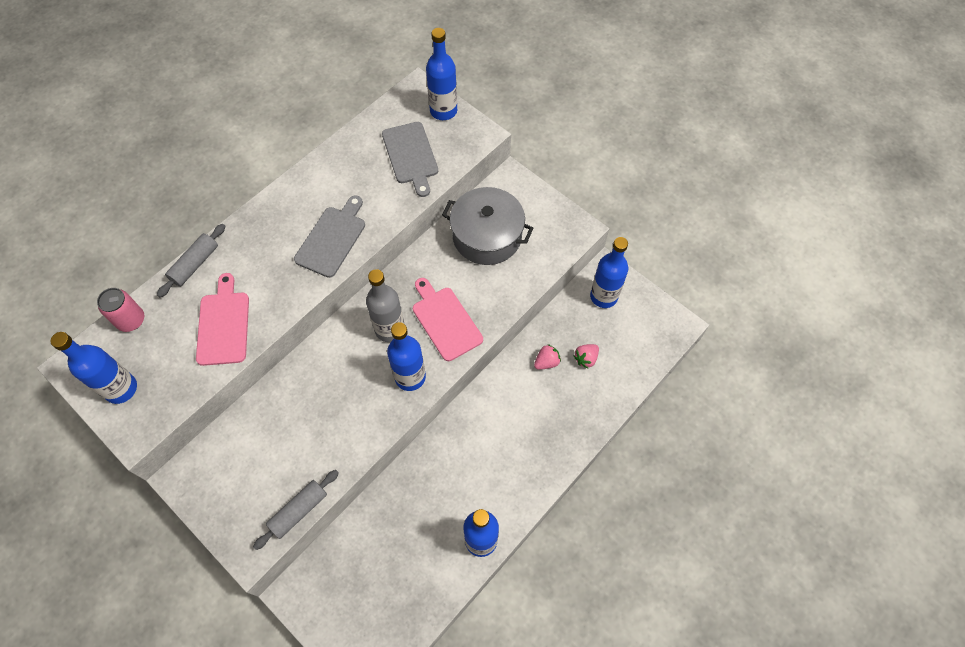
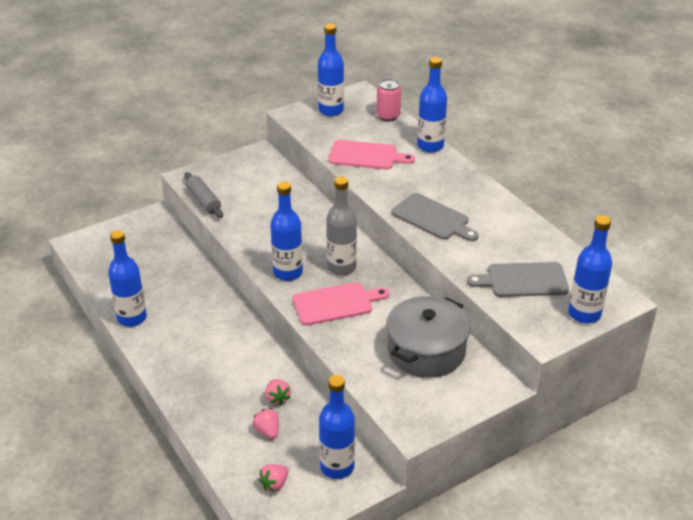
camera: 105 degrees right, 25 degrees down
(195, 264) = (430, 146): grey rolling pin -> blue bottle
(638, 336) = (274, 484): none -> pink strawberry

